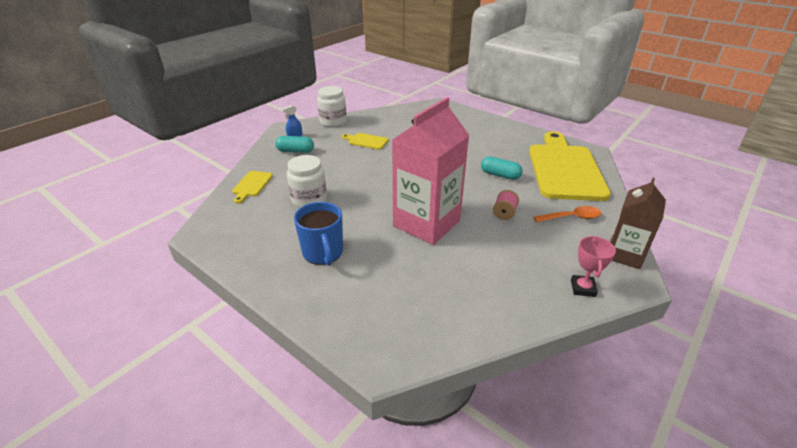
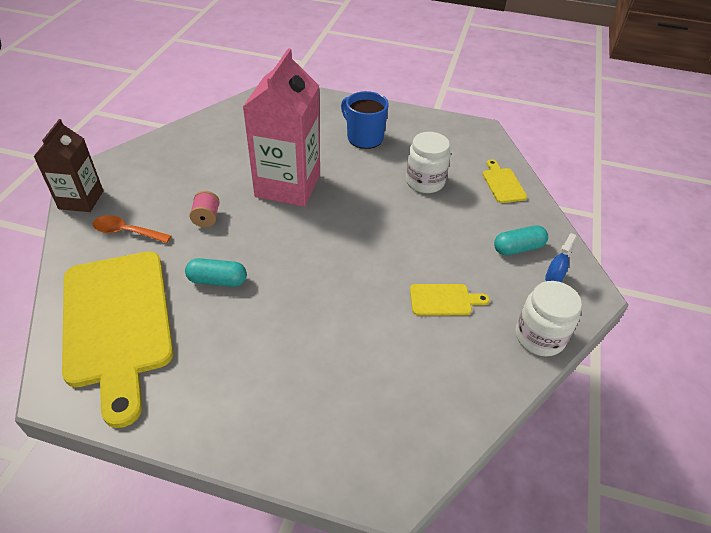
camera: 155 degrees right, 10 degrees up
(571, 217) = (126, 232): orange spoon -> orange spoon turned 45 degrees clockwise
(582, 288) = (133, 160): pink trophy -> none

